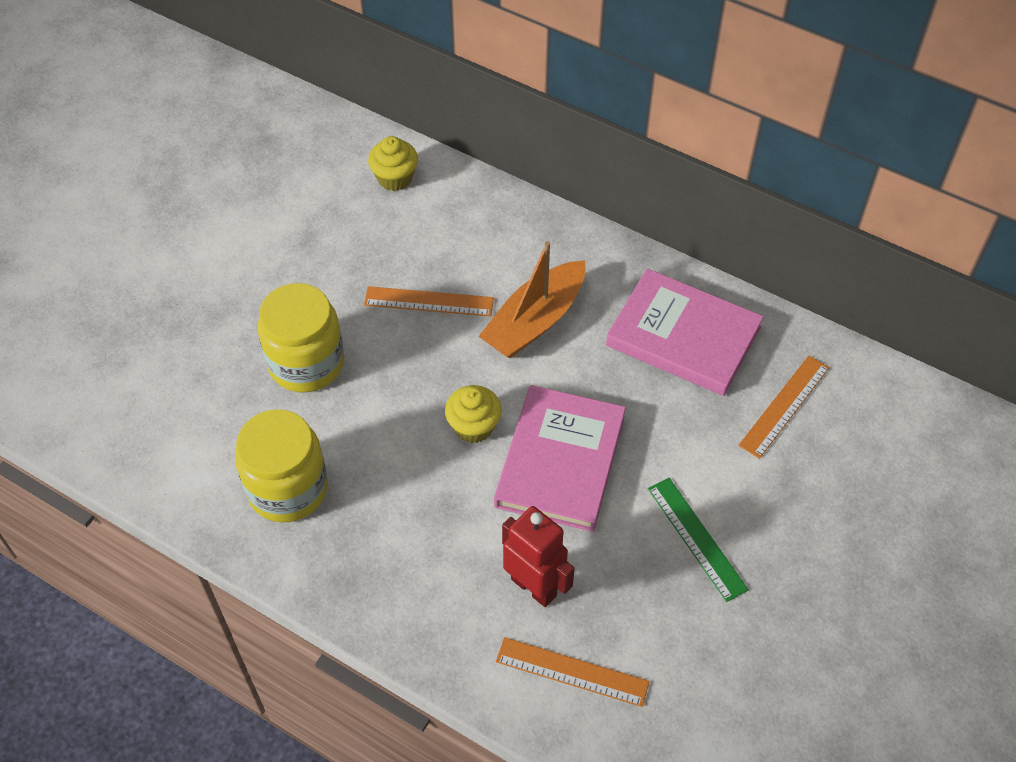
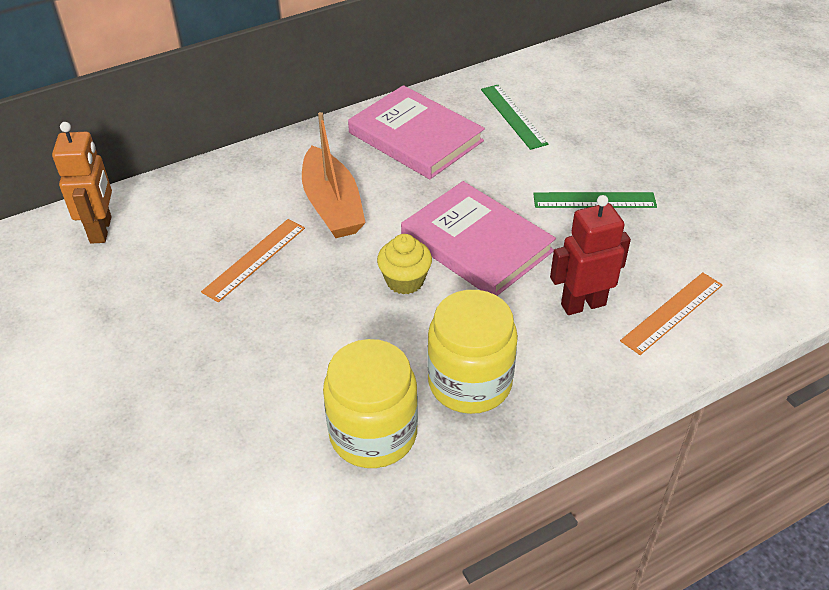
camera: 60 degrees left, 10 degrees down
(306, 363) = (244, 367): yellow jar -> yellow jar (470, 382)
(395, 178) = (101, 230): yellow cupcake -> orange robot
(683, 336) = (415, 137): pink book -> pink book turned 75 degrees clockwise
(784, 406) = (513, 116): orange ruler -> green ruler

